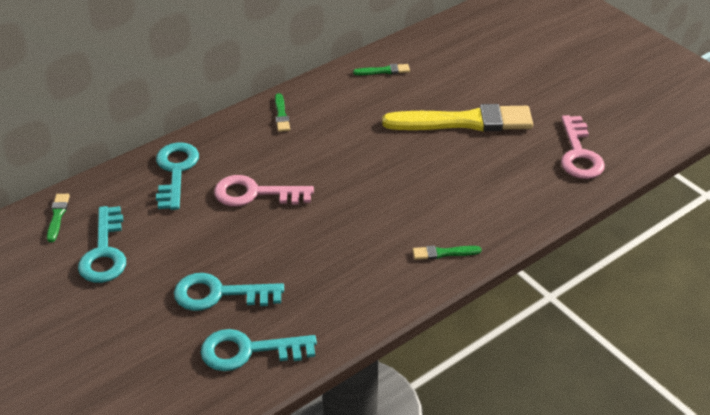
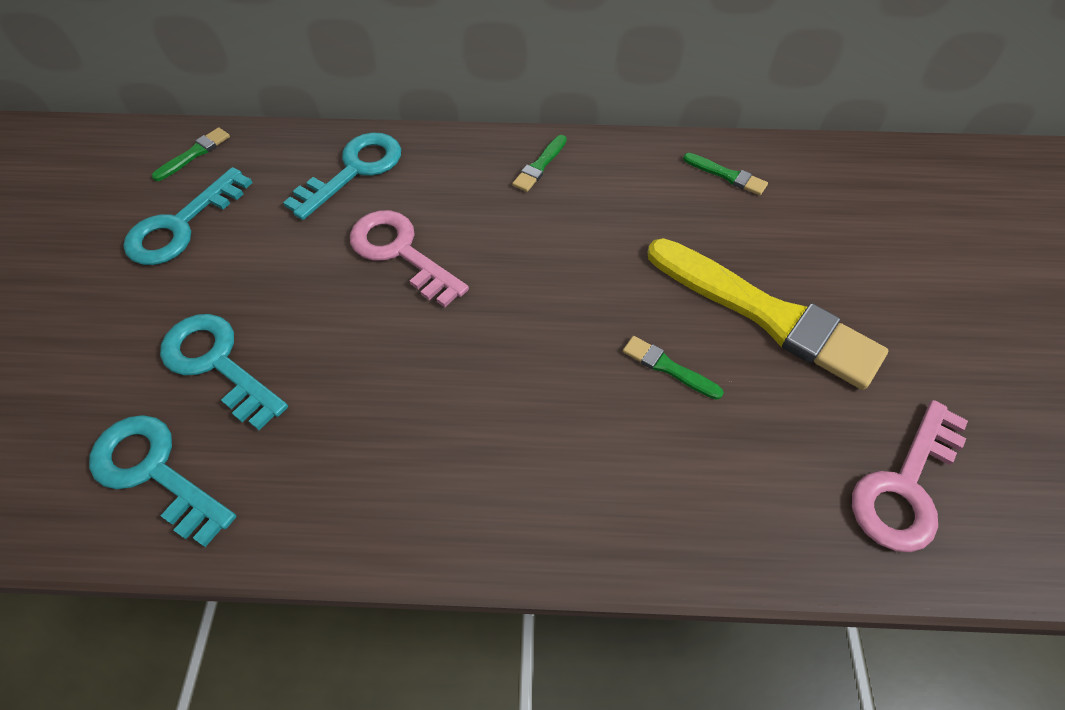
camera: 40 degrees right, 15 degrees up
(443, 253) = (529, 510): green brush -> green brush (668, 367)

